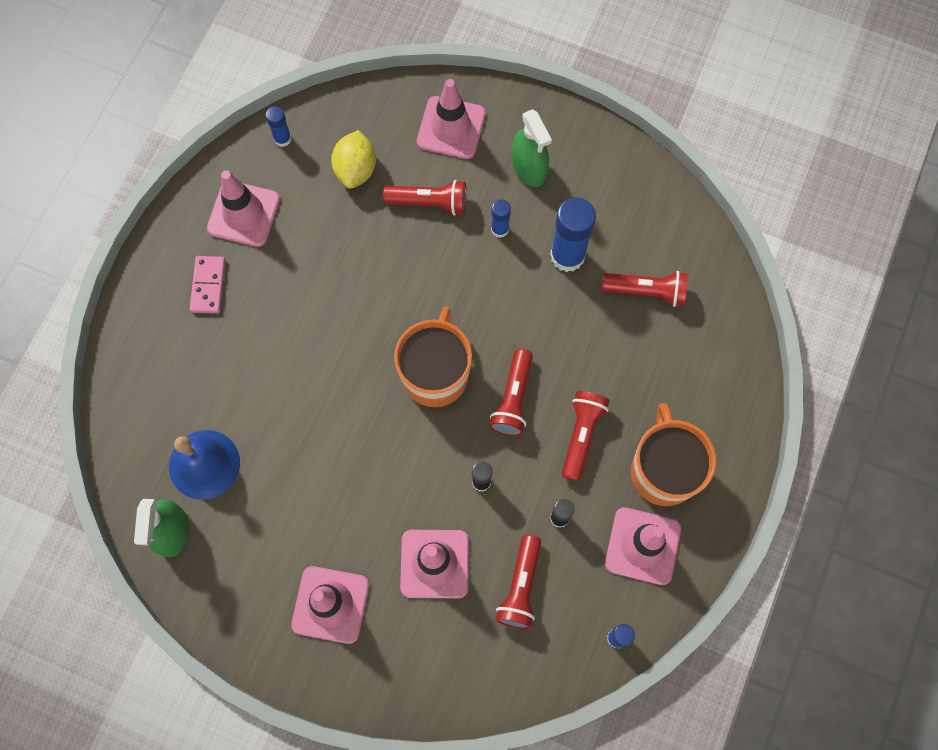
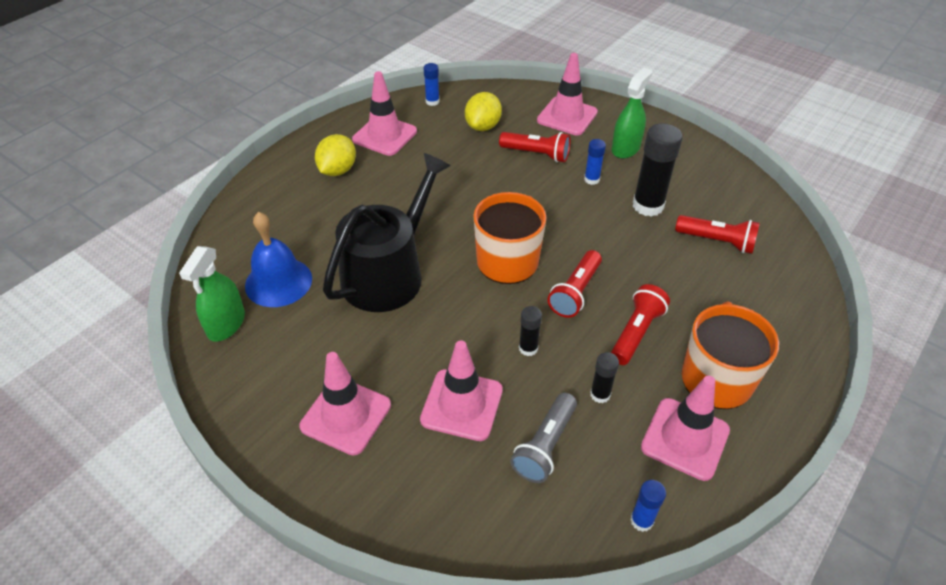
camera: 15 degrees right, 25 degrees down
(208, 285) = (337, 170): pink domino -> yellow lemon
(315, 423) = (388, 273): none -> black watering can
(520, 587) = (545, 446): red flashlight -> grey flashlight
(529, 168) = (625, 148): green spray bottle -> green spray bottle turned 135 degrees counterclockwise
(567, 256) = (648, 206): blue glue stick -> black glue stick

